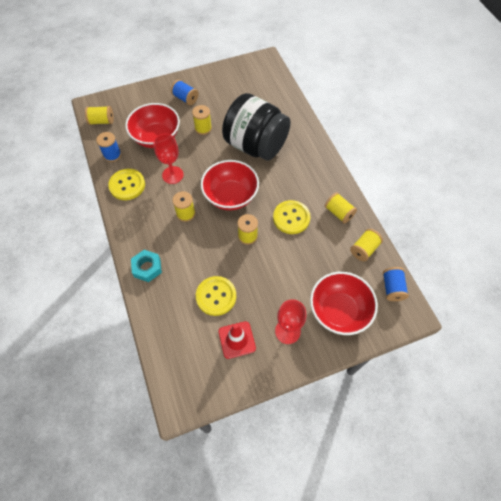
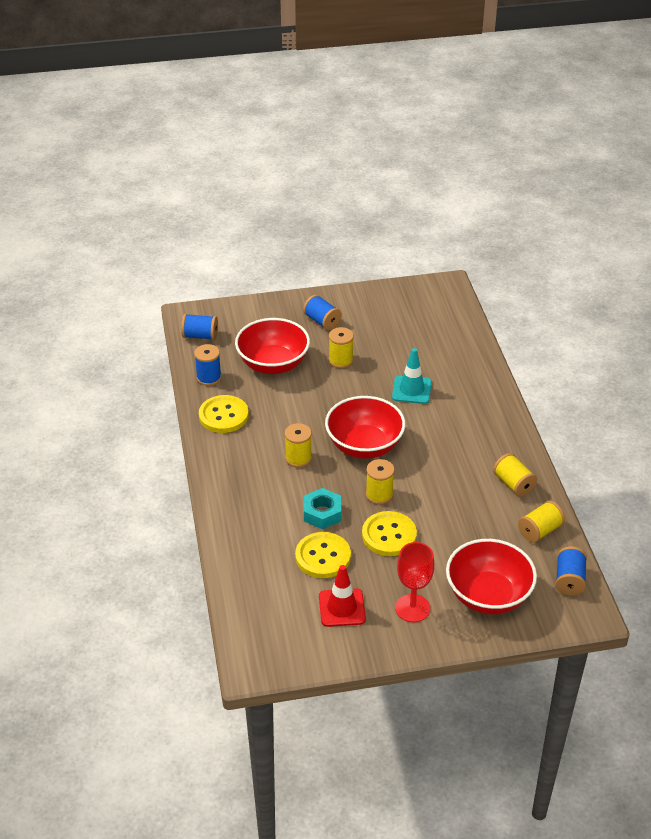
camera: 10 degrees right, 20 degrees down
(102, 121) = (200, 336): yellow spool -> blue spool
(147, 268) = (236, 513): turquoise nut -> turquoise nut (322, 513)
(172, 175) = (288, 411): red goblet -> none
(255, 145) = (411, 390): black jar -> turquoise traffic cone
(291, 218) = (444, 481): yellow button -> yellow button (389, 535)

